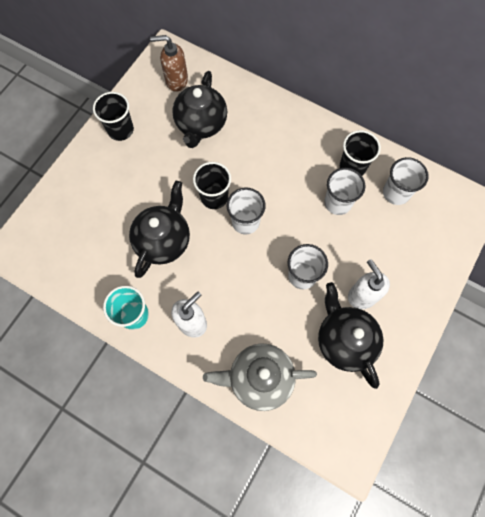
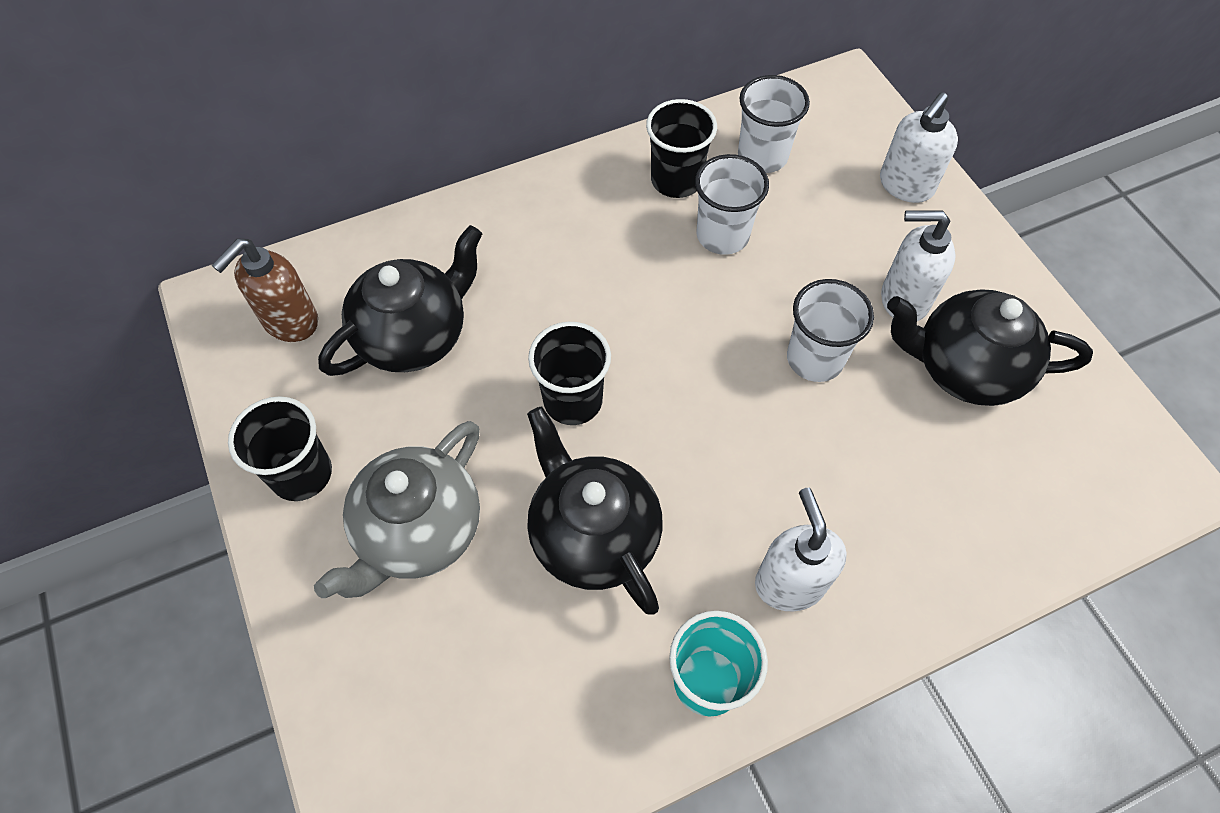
camera: 55 degrees left, 10 degrees down
(201, 124) = (414, 336): black teapot -> black teapot turned 90 degrees counterclockwise
(245, 222) = (657, 381): white cup -> none
(259, 378) = (961, 533): grey teapot -> grey teapot (418, 531)
(430, 263) = (905, 186): none -> white soap dispenser

